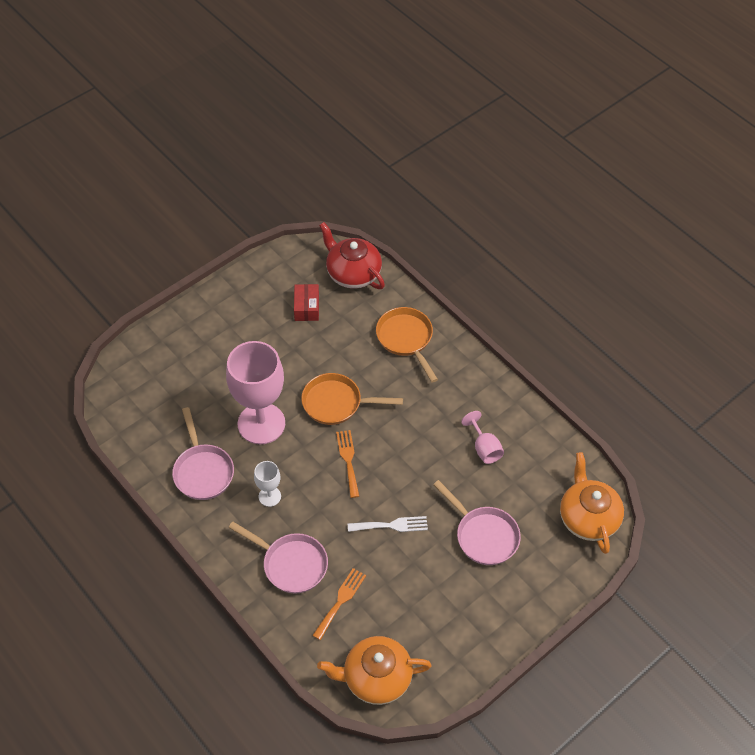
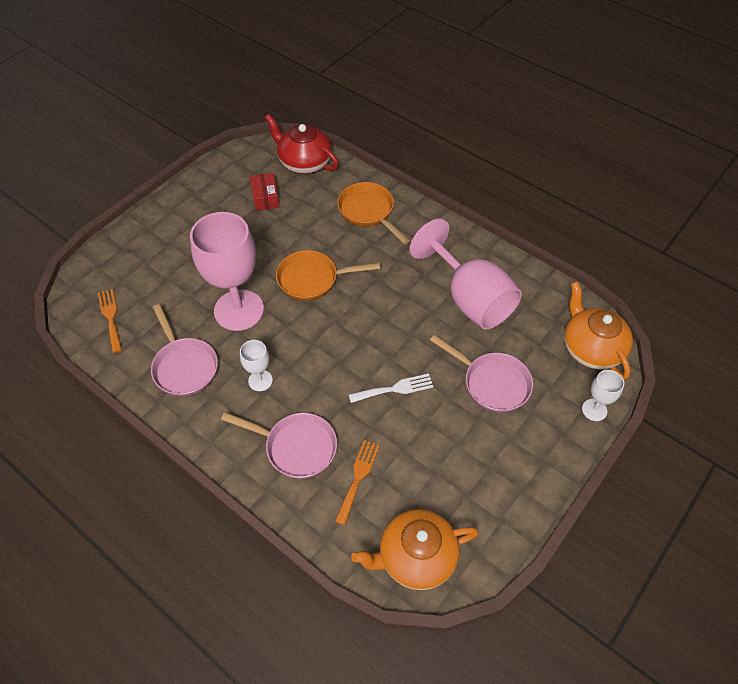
camera: 10 degrees left, 0 degrees up
(348, 460) = (335, 331): orange fork -> orange fork (110, 317)
(484, 448) = (470, 299): pink goblet -> pink goblet, size x2.19
(572, 577) = (594, 410): none -> white goblet

